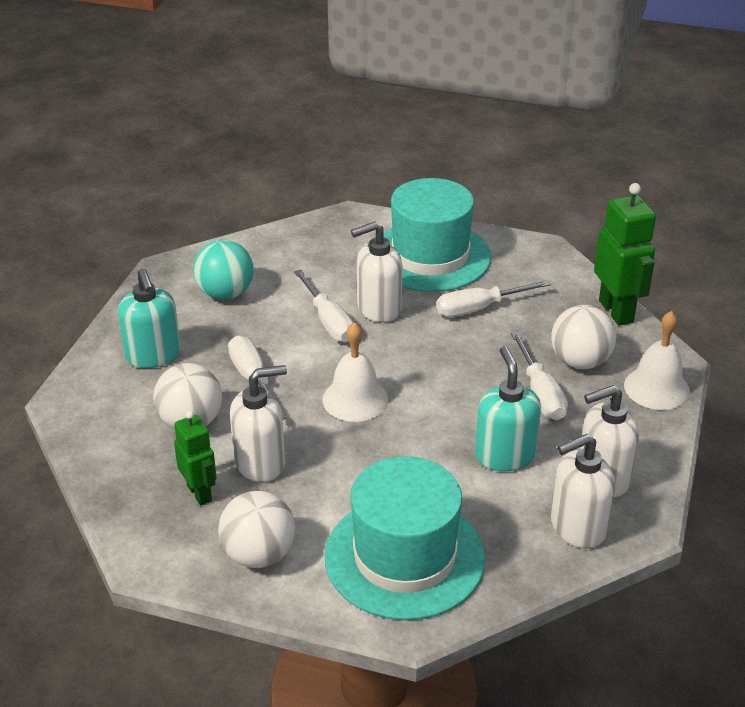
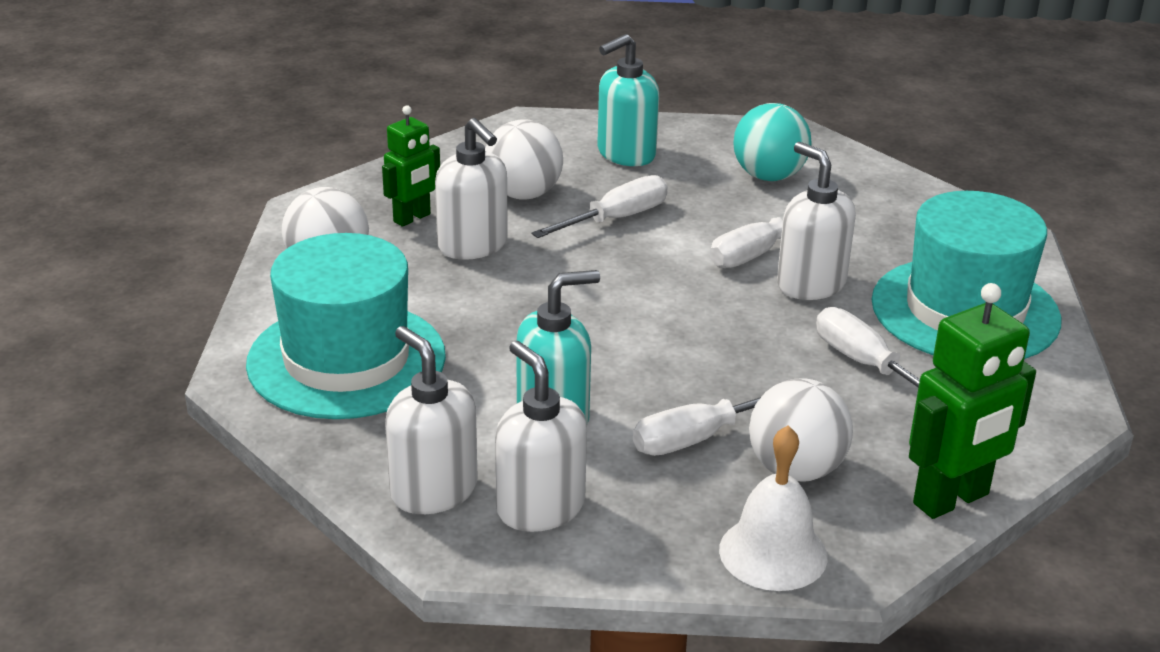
camera: 75 degrees right, 5 degrees down
(355, 399) = (613, 291): white bell -> none

